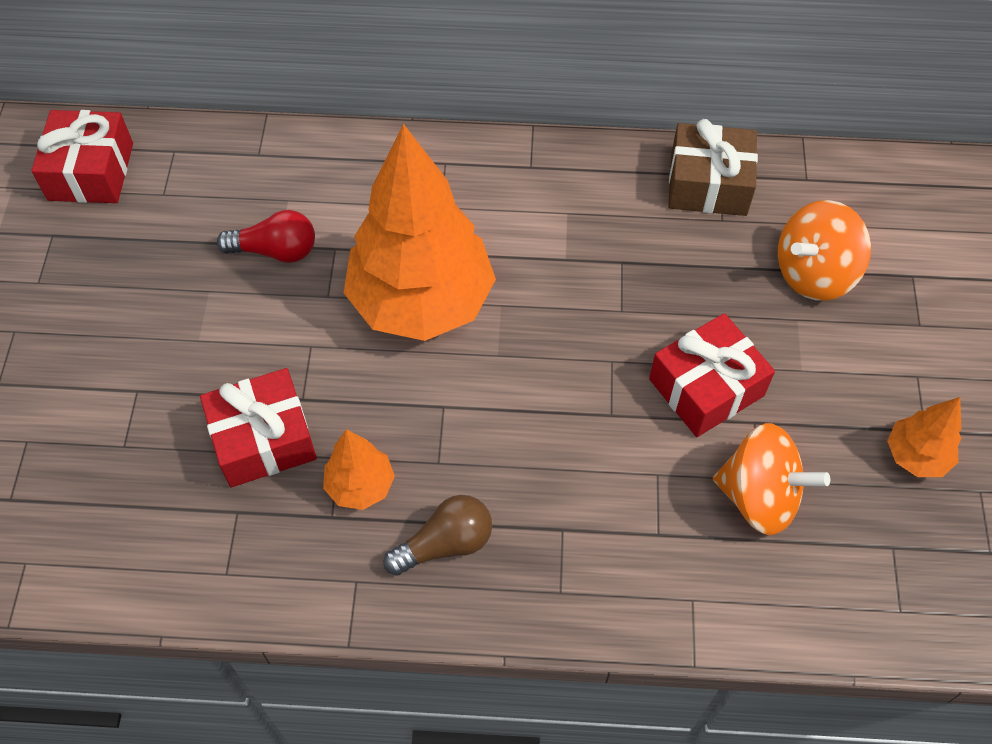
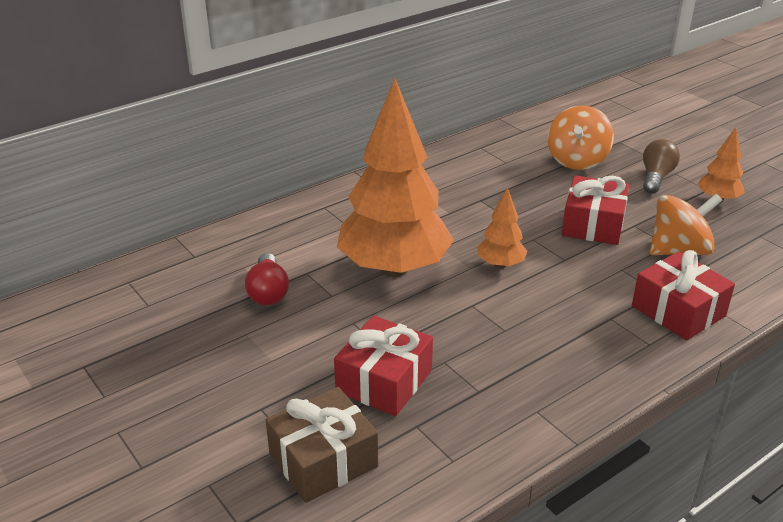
camera: 40 degrees left, 25 degrees down
(91, 171) = (74, 320): red gift -> red gift (678, 311)
(276, 250) = (268, 292): red light bulb -> red light bulb turned 120 degrees clockwise
(360, 486) = (476, 366): orange tree -> orange tree (500, 264)
(445, 544) = (561, 361): brown light bulb -> brown light bulb (656, 177)
(708, 184) = (480, 152): brown gift -> brown gift (323, 460)

